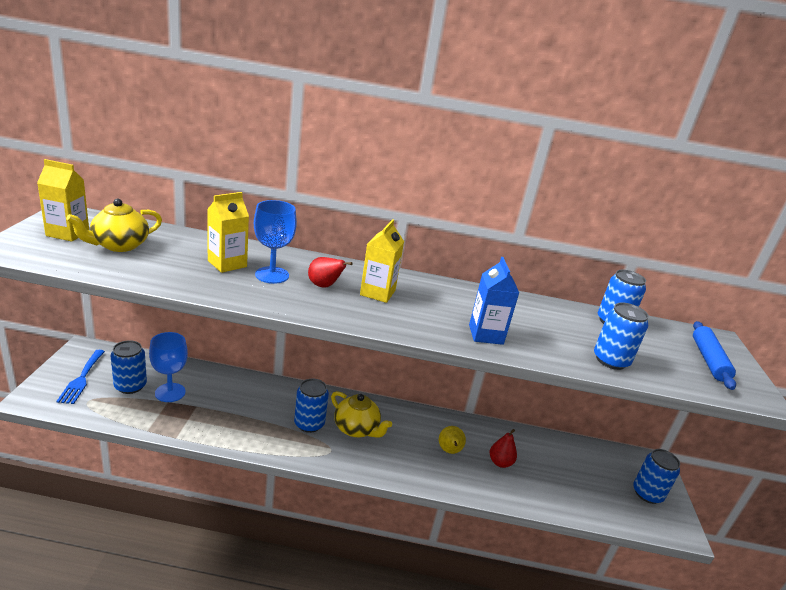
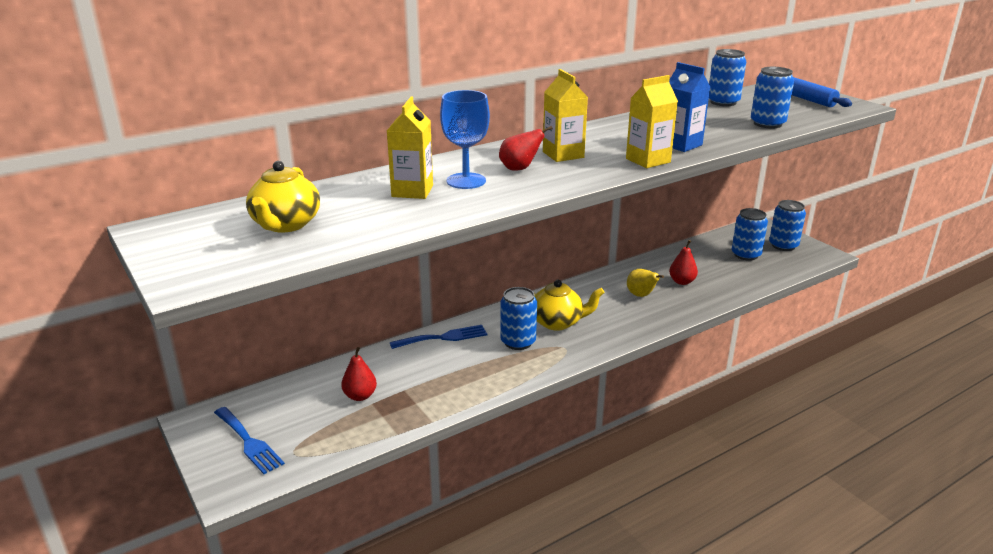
camera: 35 degrees left, 0 degrees up
(67, 233) = (207, 241): yellow carton -> yellow carton (648, 160)
(130, 386) = (311, 415): blue can -> blue can (746, 255)
(170, 392) = (360, 396): blue goblet -> red pear
(272, 389) = (443, 337): none -> blue fork

